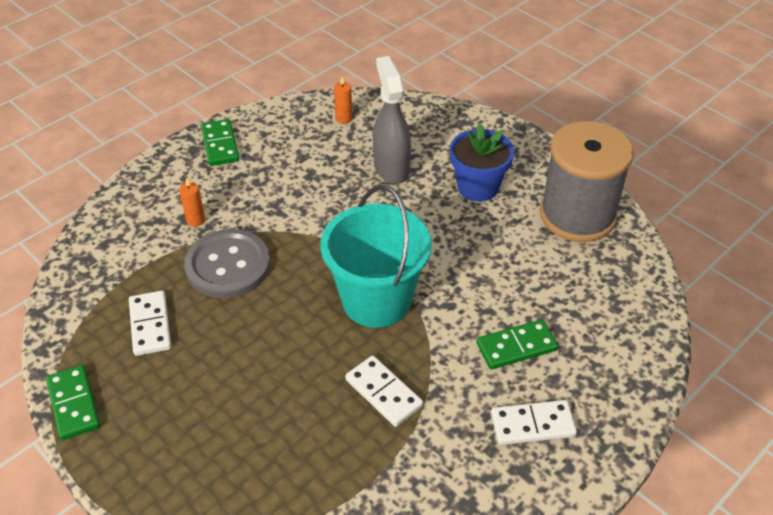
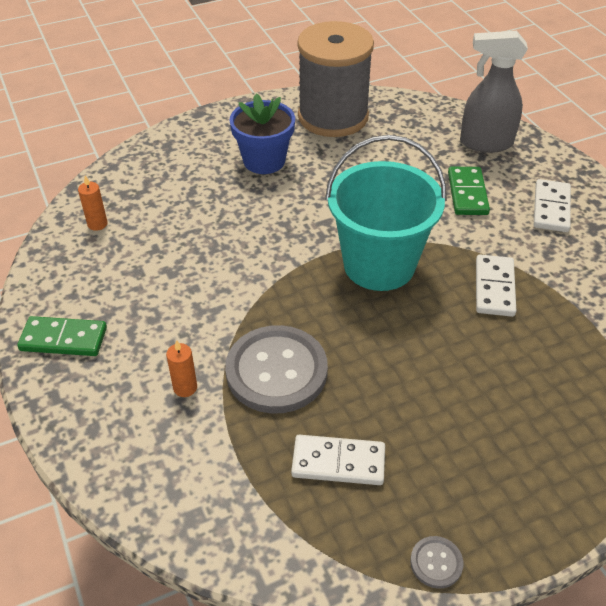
camera: 70 degrees left, 0 degrees up
(74, 404) = (436, 563): green domino -> grey button
(384, 393) = (494, 288): white domino -> white domino turned 60 degrees counterclockwise
(391, 168) = (201, 209): grey spray bottle -> grey spray bottle (485, 143)

